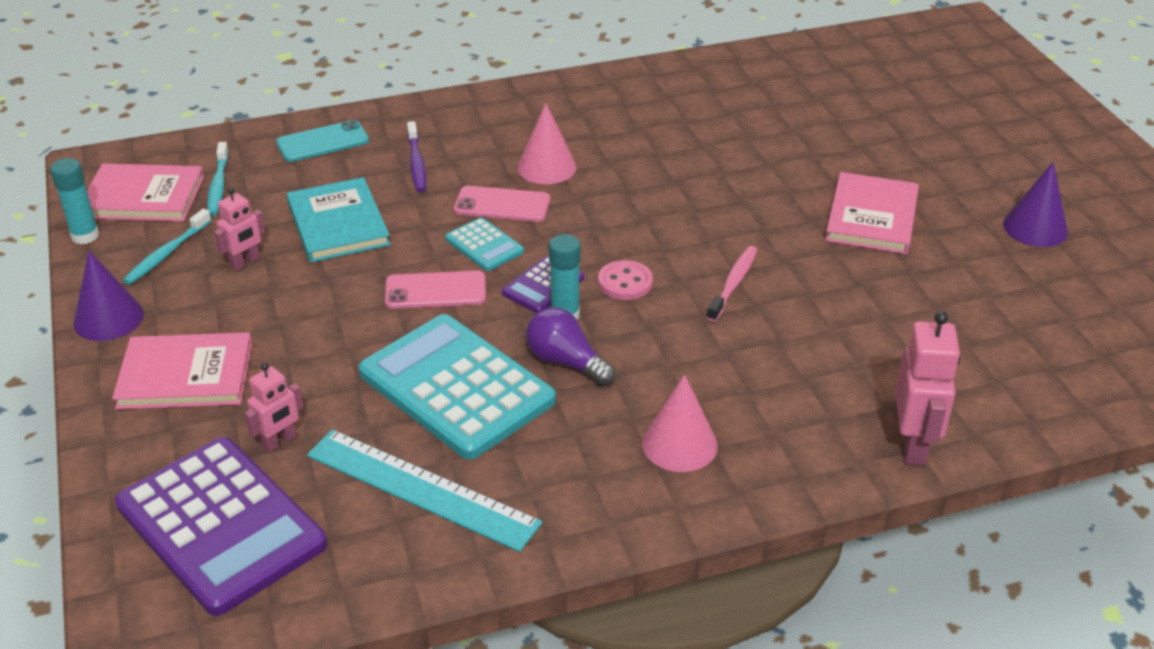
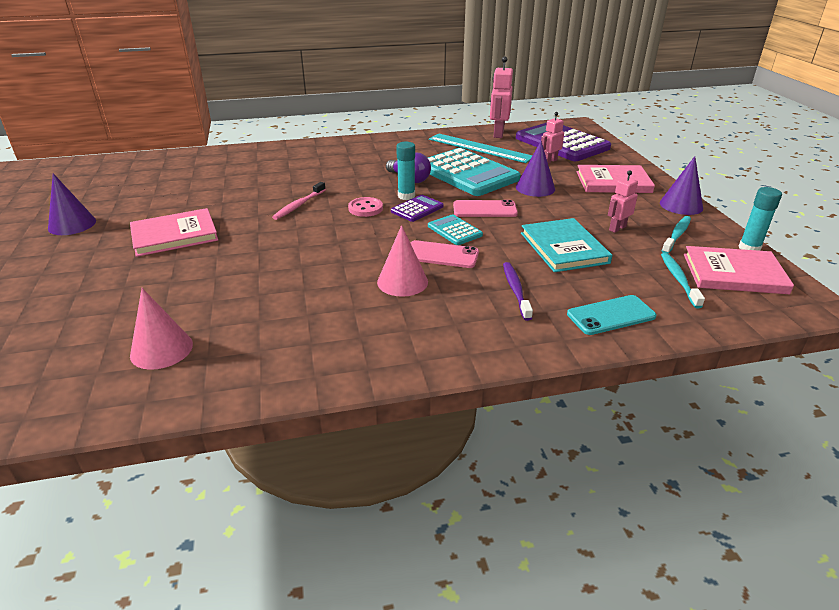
camera: 175 degrees left, 5 degrees down
(338, 350) = (535, 188): none -> purple cone
(679, 444) = (363, 154): pink cone -> pink cone (161, 349)
(872, 217) = (174, 235): pink book -> pink book turned 45 degrees clockwise
(913, 445) = (258, 151): pink robot -> pink robot (498, 134)

